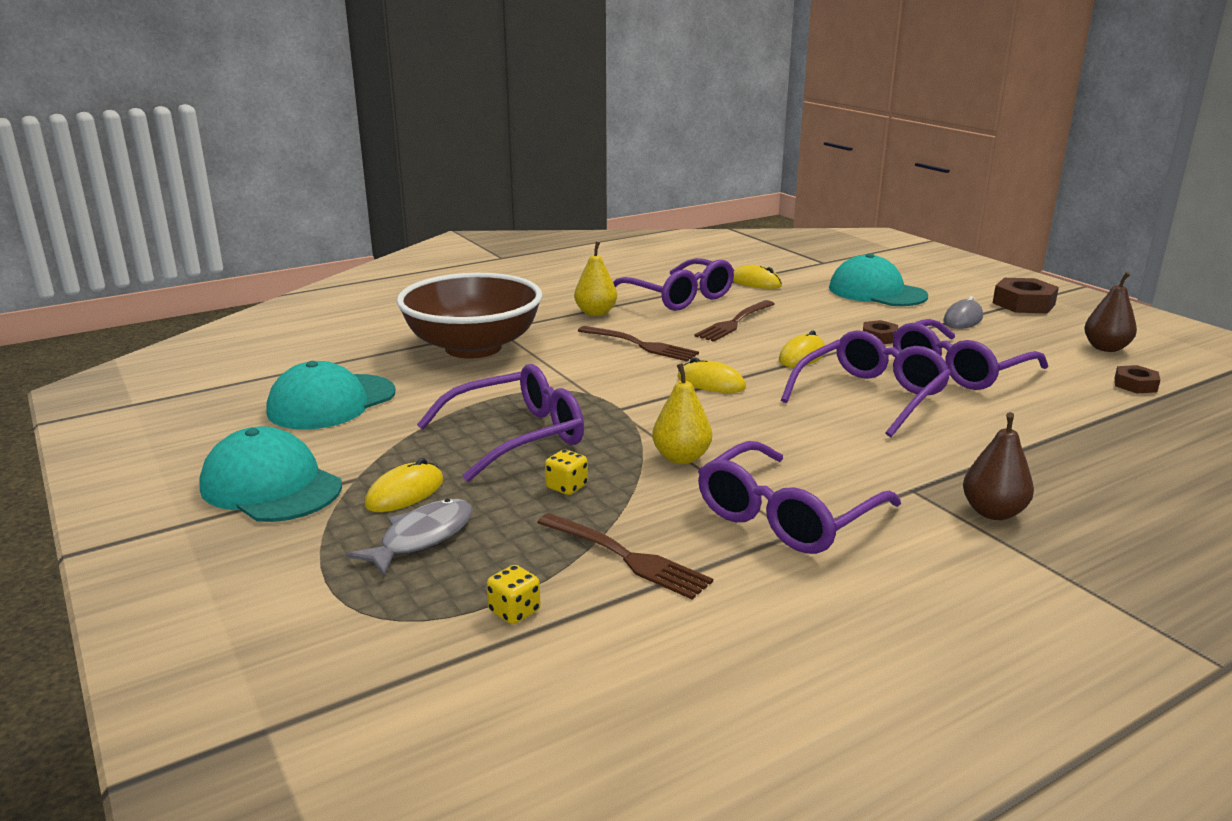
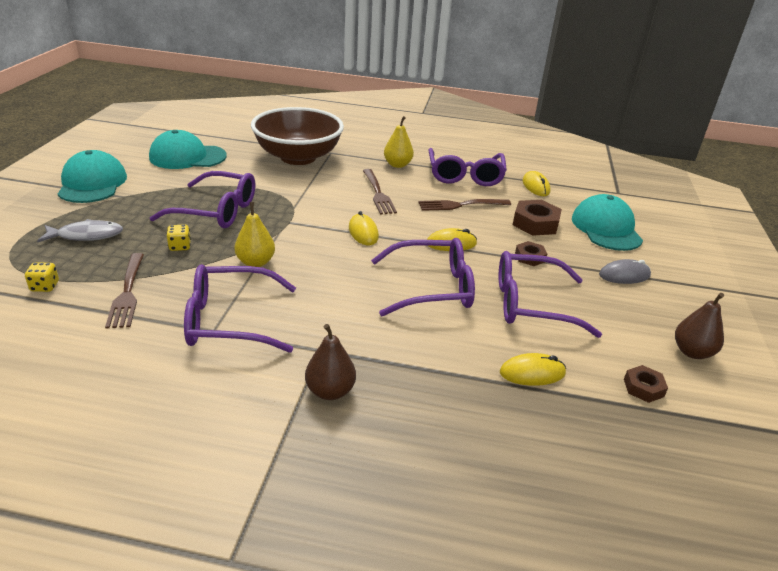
camera: 40 degrees right, 10 degrees up
(405, 493) = (123, 213): yellow mouse -> yellow mouse (532, 373)
(1023, 304) = (707, 288): brown nut -> brown nut (535, 223)

